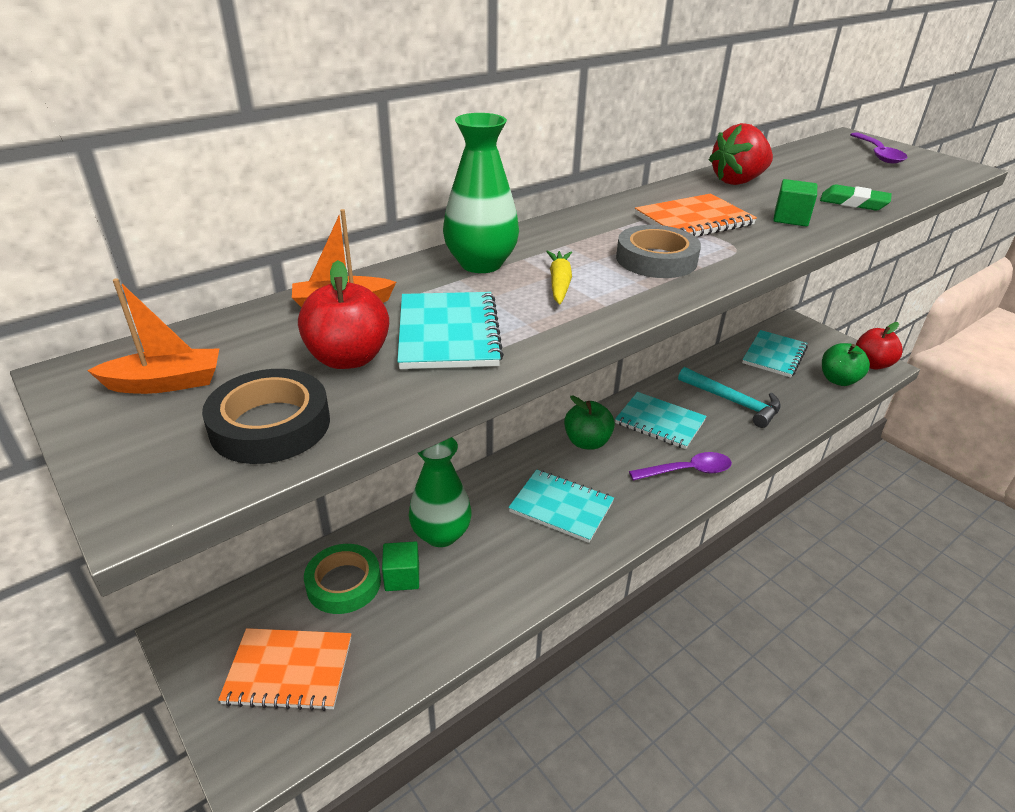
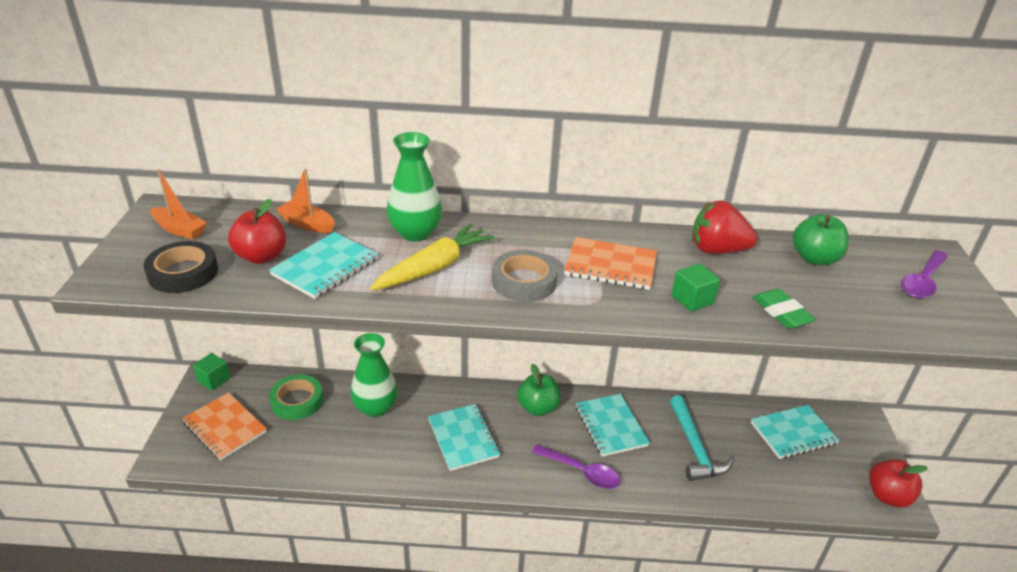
camera: 40 degrees right, 0 degrees up
(402, 577) = (327, 417): green cube -> green cube (214, 380)
(559, 283) = (434, 267): yellow carrot -> yellow carrot, size x1.76
(838, 380) = (826, 488): green apple -> green apple (814, 258)

